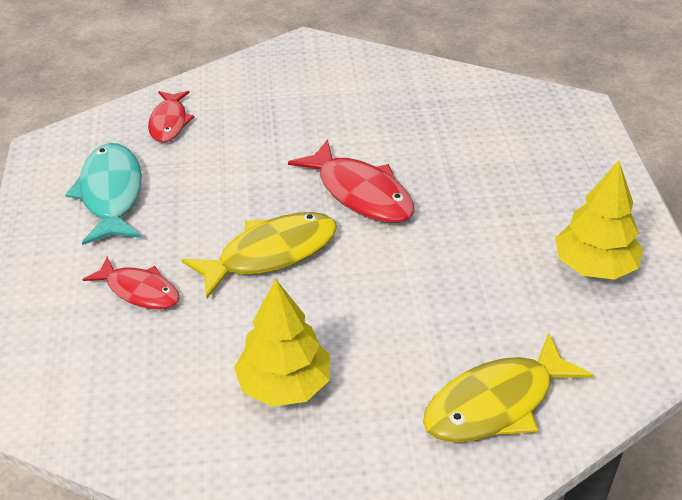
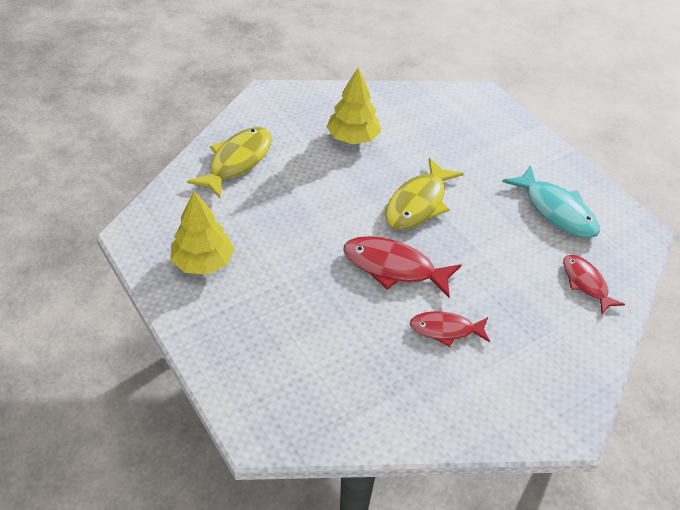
camera: 150 degrees right, 5 degrees up
(139, 291) = (472, 159): red fish -> red fish (446, 330)

